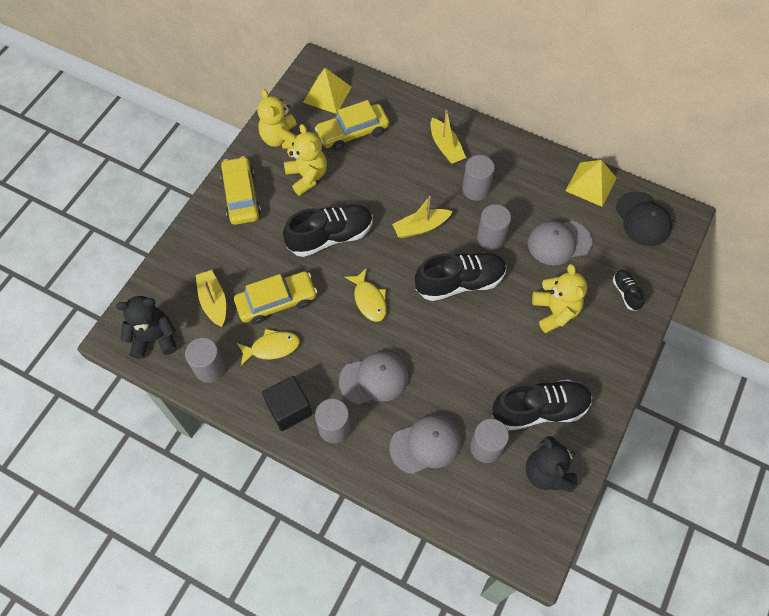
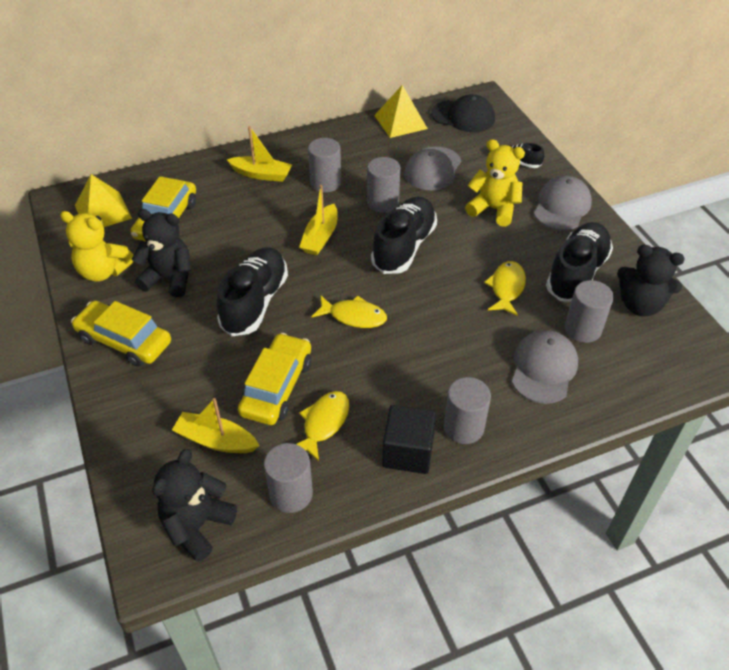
camera: 50 degrees left, 15 degrees down
(307, 176) = (169, 278): yellow teddy bear -> black teddy bear
(374, 379) = (440, 364): grey cap -> grey cap (561, 206)
(481, 373) = (506, 288): none -> yellow fish

